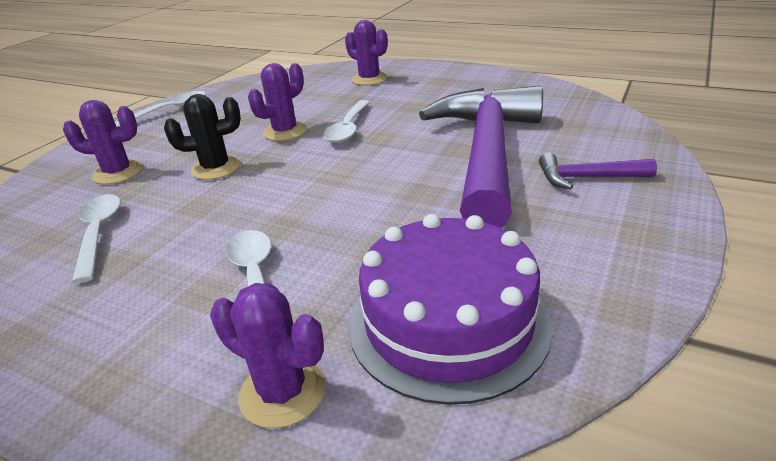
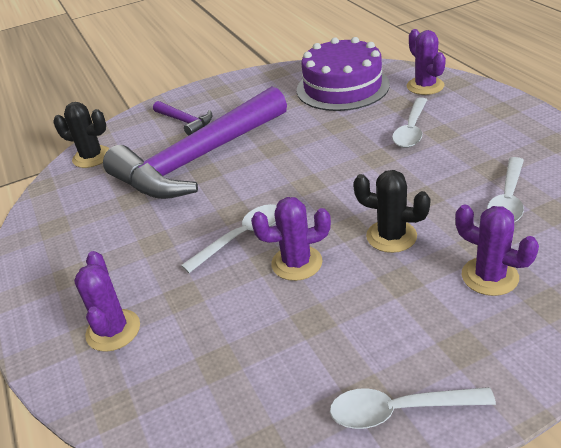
camera: 140 degrees left, 5 degrees up
(600, 120) = (92, 157): none -> black cactus

